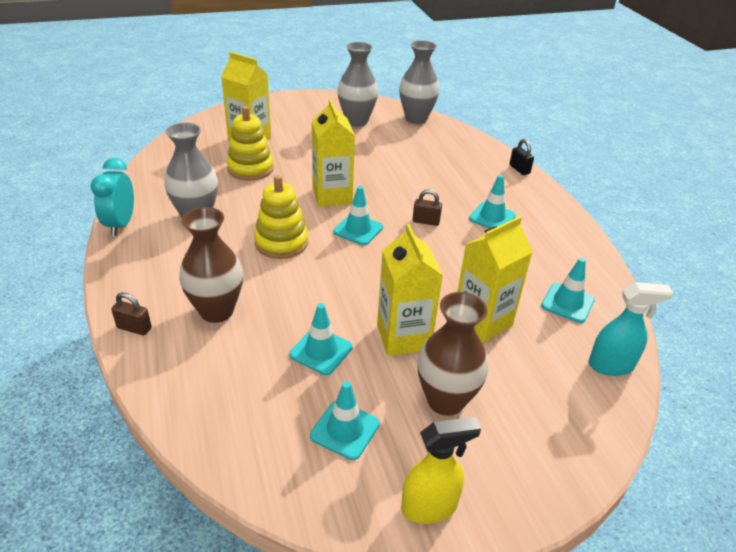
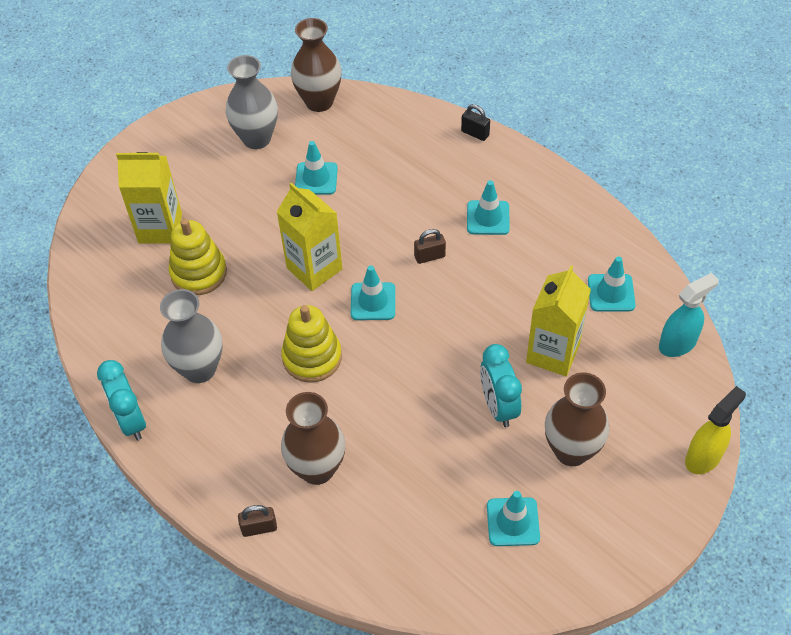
camera: 25 degrees left, 15 degrees up
(321, 351) = (440, 459): turquoise traffic cone -> turquoise traffic cone (316, 178)
(403, 337) = (498, 406): yellow carton -> turquoise clock
(416, 118) = (319, 102): grey vase -> brown vase
(429, 507) = (616, 549): yellow spray bottle -> yellow spray bottle (703, 457)

